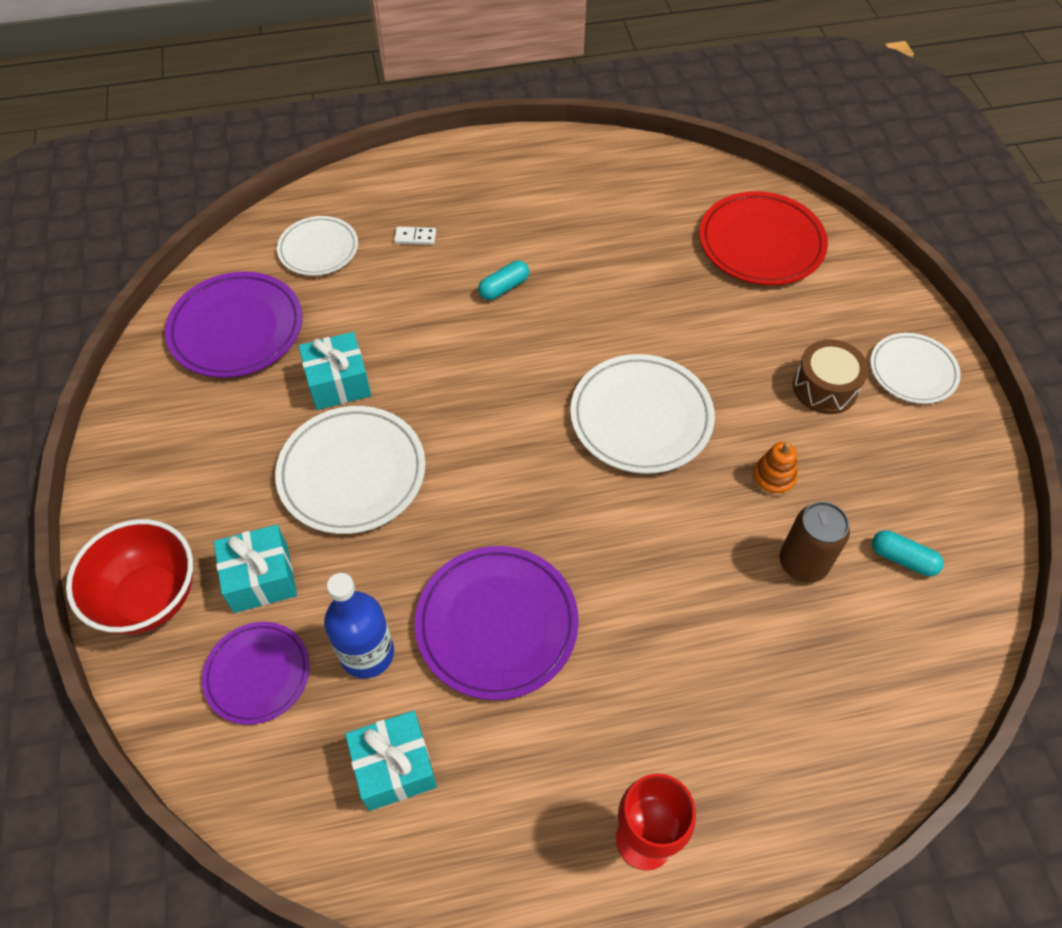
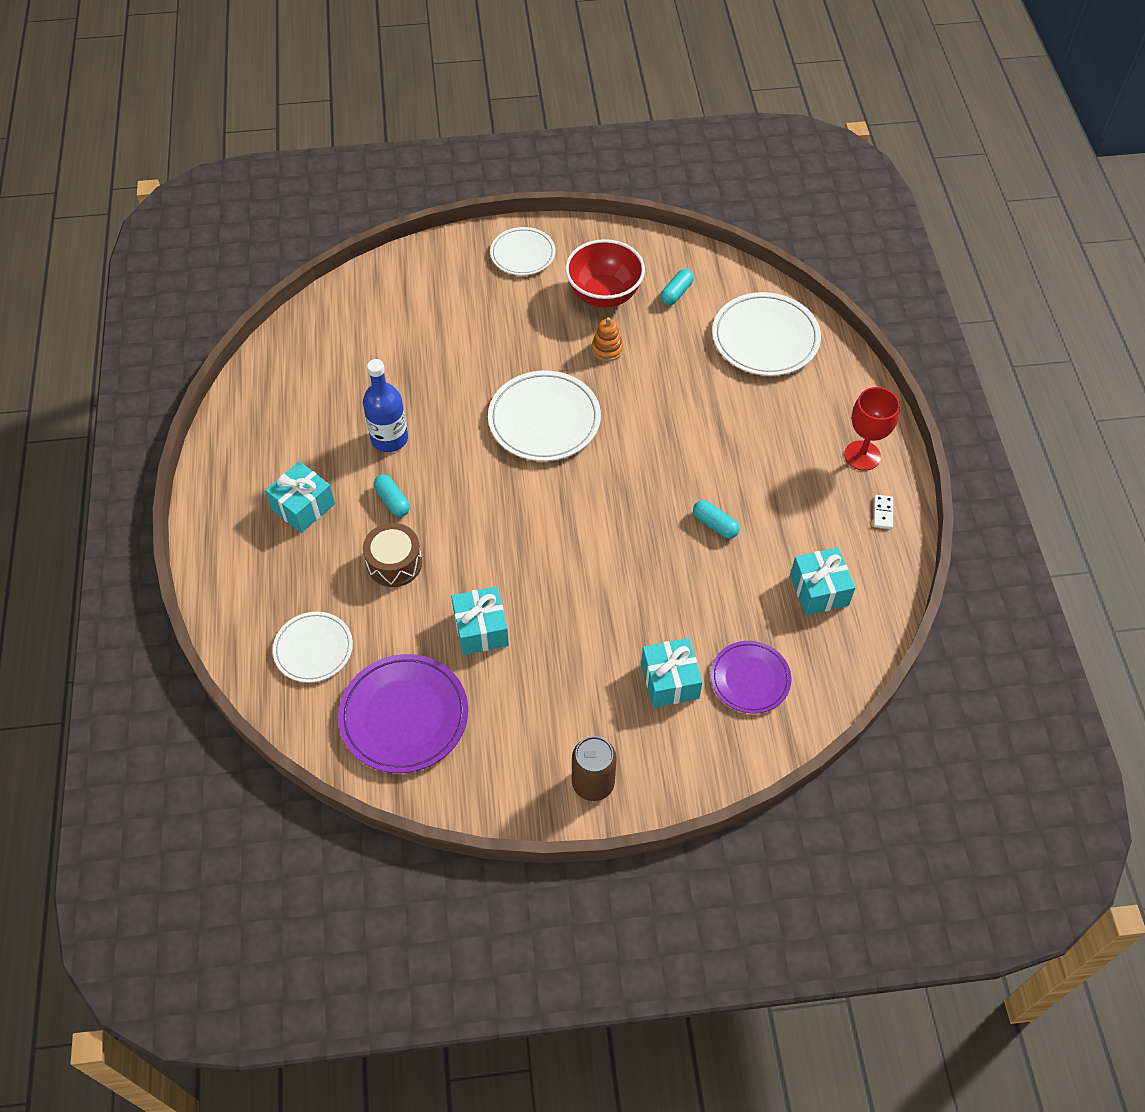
camera: 85 degrees left, 0 degrees up
(149, 597) = (683, 762): red bowl -> red bowl (604, 294)
(352, 473) = (576, 618): white plate -> white plate (765, 338)
(367, 653) = (735, 607): blue bottle -> blue bottle (389, 438)
(415, 237) = (315, 567): white domino -> white domino (882, 513)
(490, 217) = (303, 506): none -> turquoise gift
(497, 624) = (715, 524): purple plate -> turquoise capsule
(761, 243) = (377, 318): red plate -> none
(803, 563) = (676, 345): brown can -> brown can (593, 783)
(825, 388) = (531, 306): brown drum -> brown drum (394, 563)

